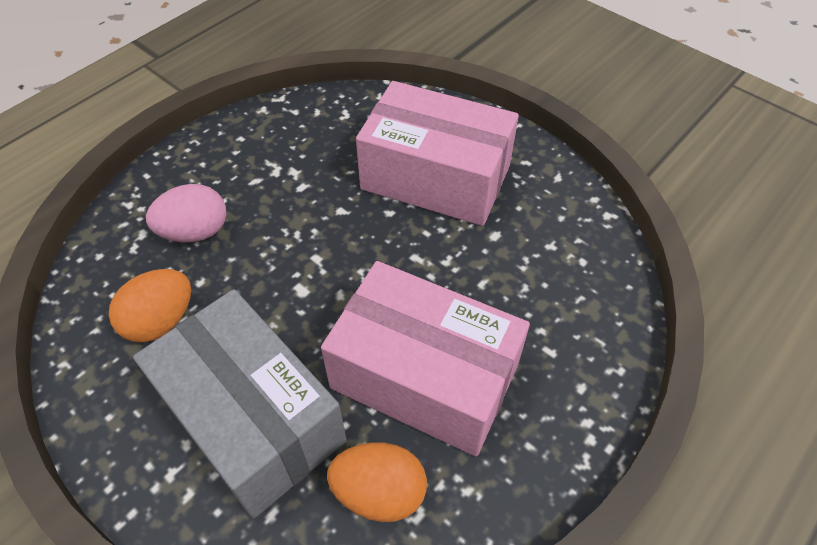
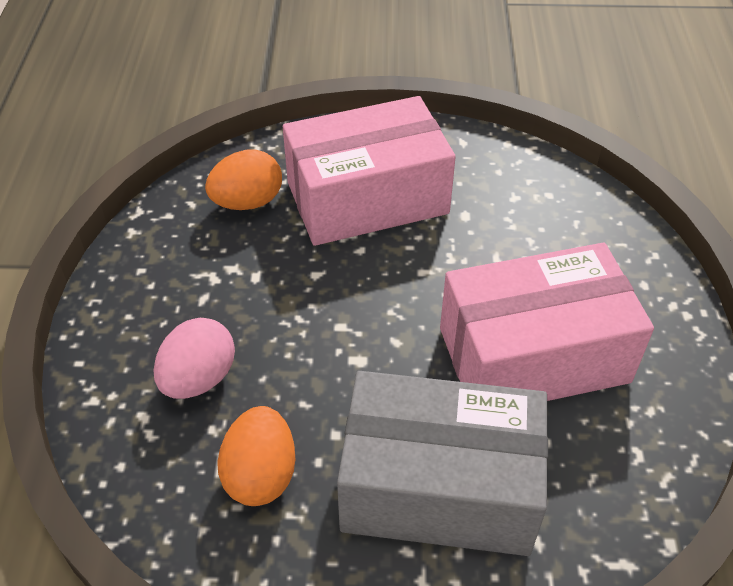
camera: 40 degrees left, 5 degrees down
(379, 492) = (596, 460): orange egg -> orange egg (247, 202)

